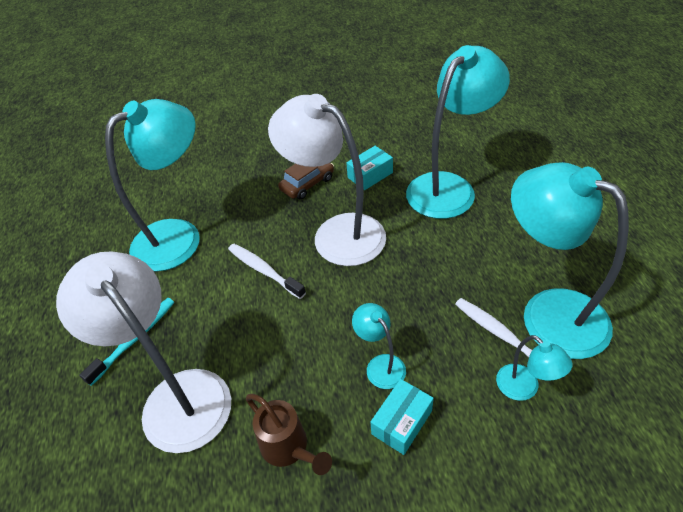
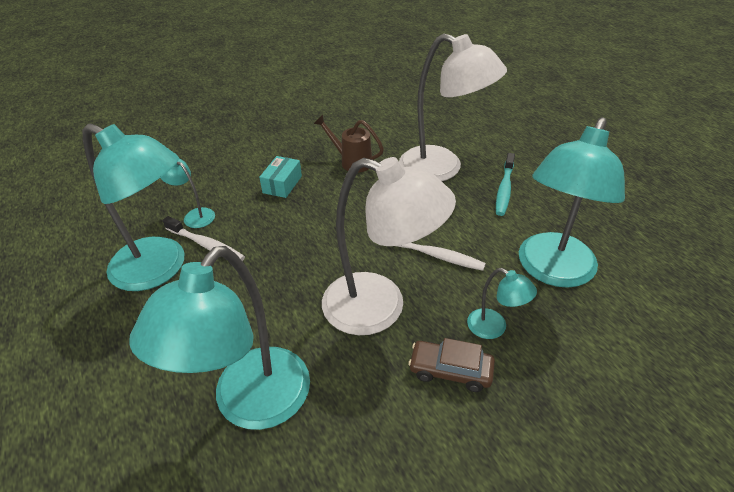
camera: 160 degrees right, 5 degrees down
(307, 184) = (450, 371): brown car -> brown car turned 75 degrees clockwise
(370, 175) = (368, 405): turquoise box -> none
(380, 365) = (303, 209): turquoise lamp -> turquoise lamp (494, 328)

